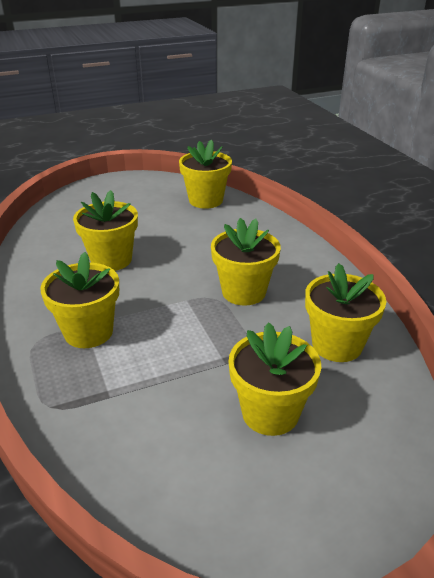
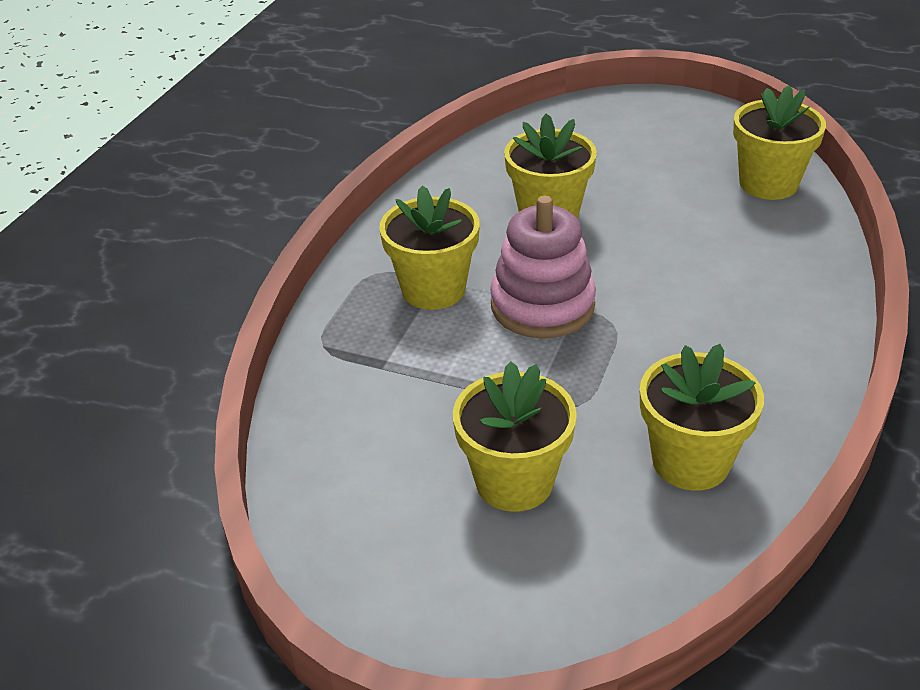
camera: 45 degrees right, 5 degrees up
(166, 308) = (542, 306): none -> pink stacking toy
(244, 292) = (658, 334): yellow flower pot -> none

